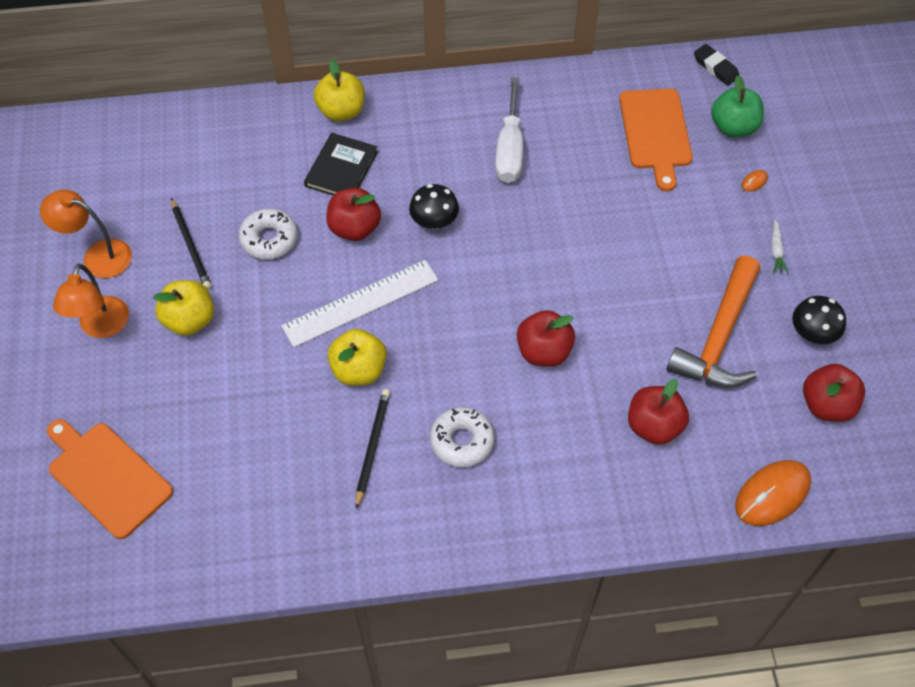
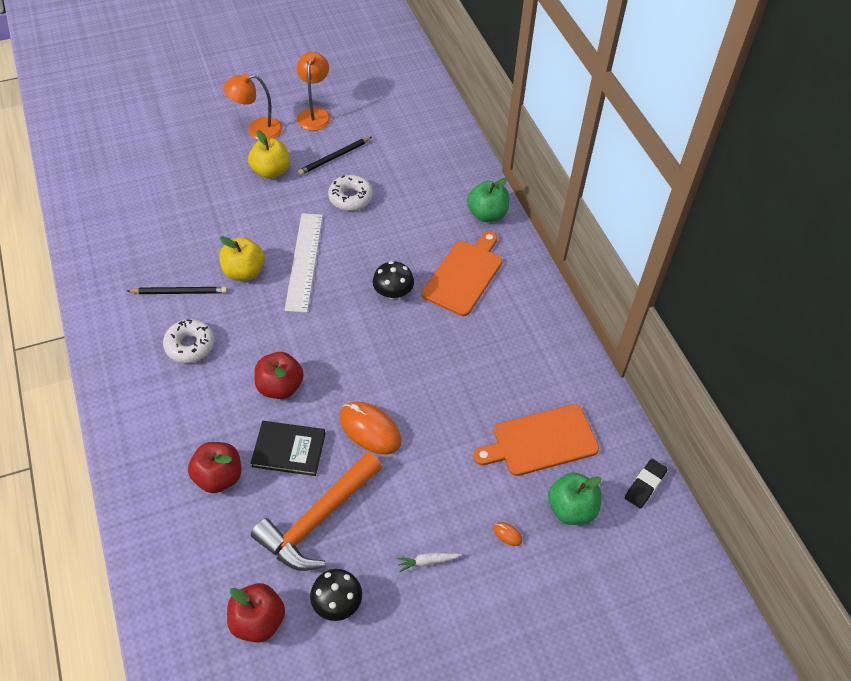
camera: 75 degrees right, 5 degrees down
(107, 476) = (144, 160): orange cutting board -> orange cutting board (464, 275)
(341, 111) = (487, 214): yellow apple -> green apple
(341, 169) = (428, 225): black book -> black book (289, 449)
(354, 228) = (373, 244): red apple -> none
(360, 303) = (304, 261): white ruler -> white ruler turned 45 degrees clockwise
(509, 149) = (484, 331): white screwdriver -> none
(719, 337) = (318, 519): orange hammer -> orange hammer turned 60 degrees counterclockwise
(772, 494) = (160, 579): orange mouse -> orange mouse (370, 429)

